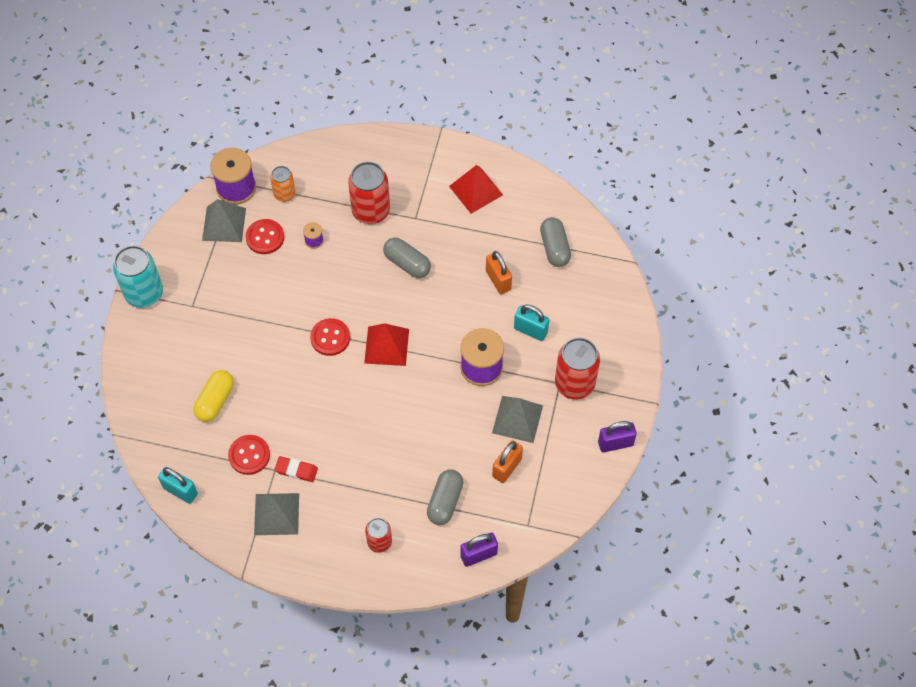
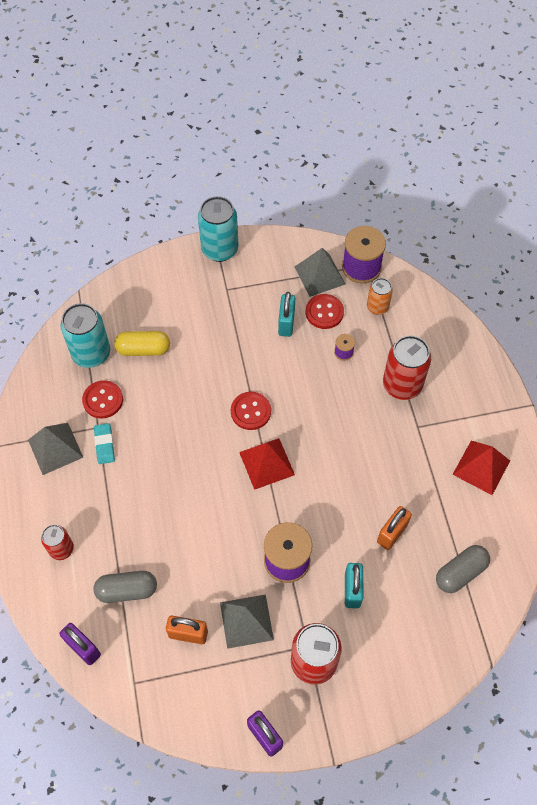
camera: 65 degrees right, 0 degrees up
(180, 491) = (47, 363): turquoise padlock -> turquoise padlock (286, 323)
(193, 448) = (91, 354): none -> turquoise can
(296, 470) = (104, 445): red eraser -> turquoise eraser
(407, 263) = (364, 441): grey capsule -> none

